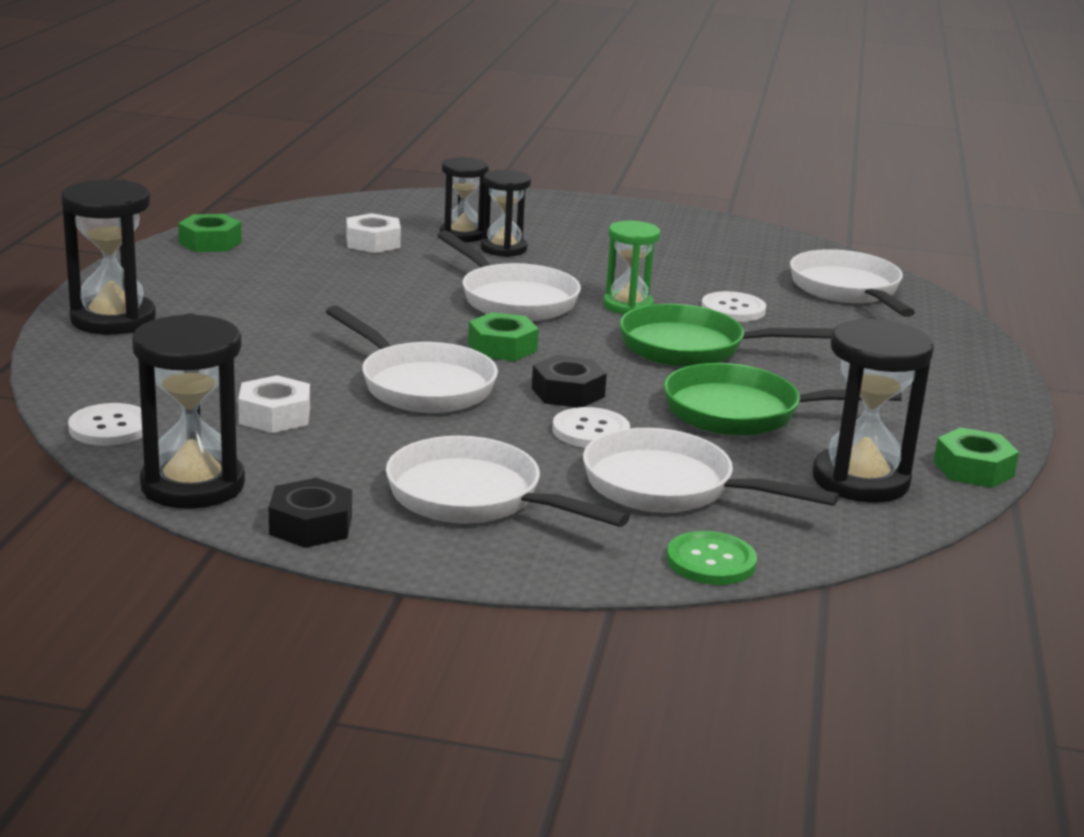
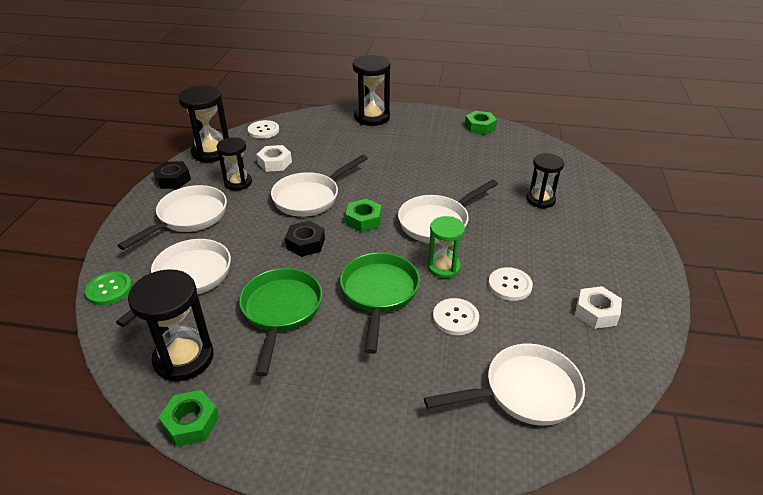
camera: 90 degrees right, 15 degrees up
(373, 242) = (508, 171): white nut -> white nut (596, 312)
(503, 249) = (524, 216): black hourglass -> black hourglass (238, 183)
(590, 431) = (257, 251): white button -> white button (510, 285)

